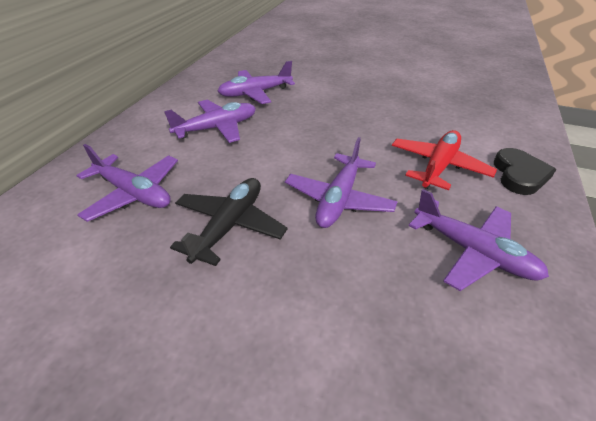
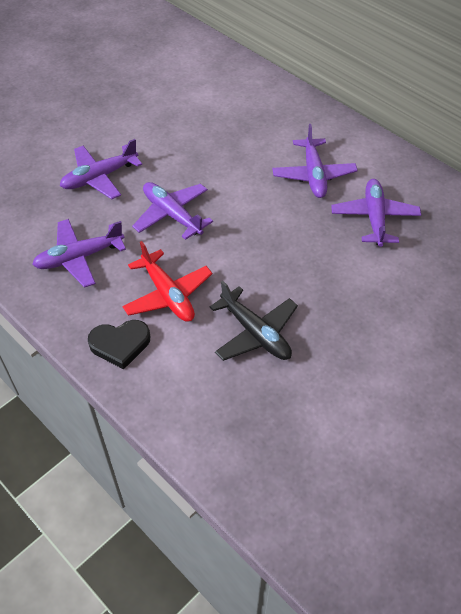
camera: 115 degrees right, 10 degrees up
(134, 193) = (246, 120): purple plane -> purple plane (99, 177)
(229, 225) = (184, 156): black plane -> black plane (255, 333)
(519, 175) = (120, 344): black heart -> black heart turned 45 degrees counterclockwise

